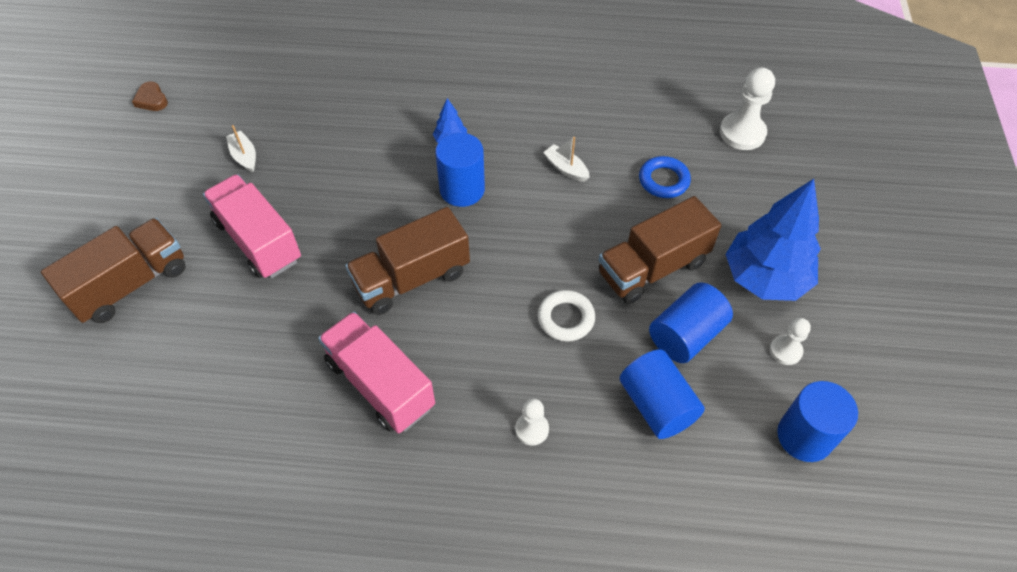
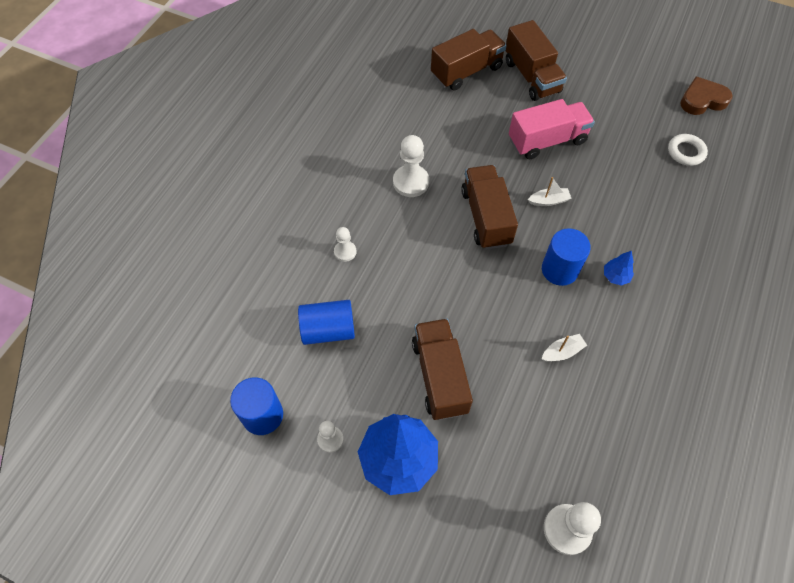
camera: 110 degrees right, 5 degrees up
(129, 374) = (466, 71): none -> brown truck
(151, 99) = (702, 100): brown heart -> brown heart, size x1.74
(244, 156) = (630, 144): white boat -> white boat (549, 201)
(380, 384) = (411, 182): pink truck -> white pawn
(566, 318) = (417, 299): white ring -> white ring (686, 152)
(663, 180) = (527, 426): blue ring -> none
(686, 335) = (372, 373): blue cylinder -> none

